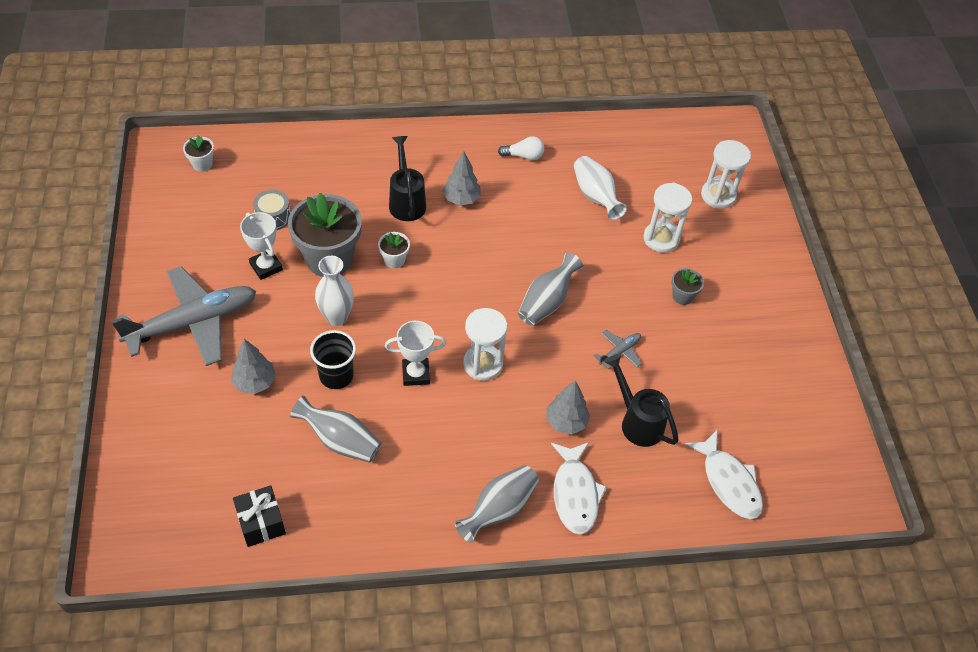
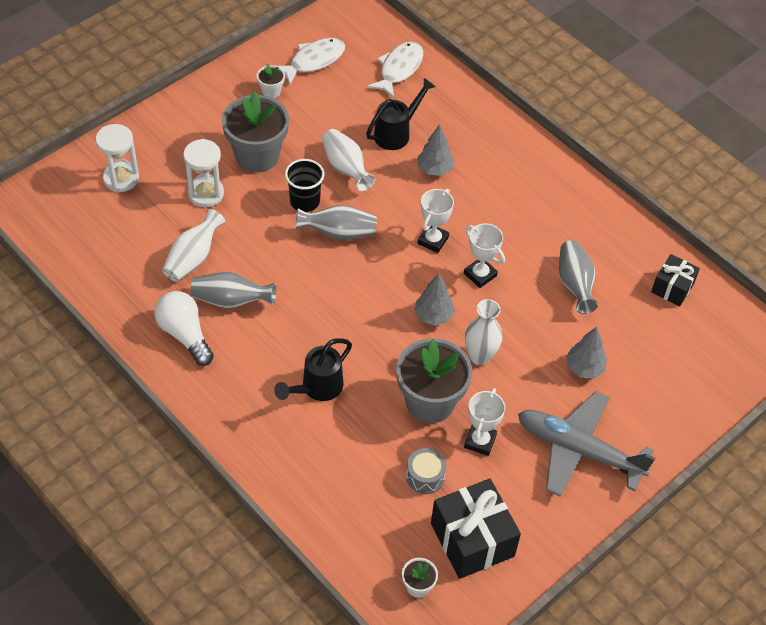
camera: 125 degrees left, 0 degrees up
(200, 212) = (472, 539): none -> black gift
(336, 376) = (529, 321): black cup -> black cup (304, 201)
(394, 260) = (389, 355): white flower pot -> white flower pot (271, 91)
(461, 199) = (279, 350): grey tree -> grey tree (433, 316)
(483, 364) = (433, 240): white hourglass -> white trophy
(499, 509) = (534, 170): grey vase -> grey vase (231, 300)
(523, 156) = (185, 334): white light bulb -> white light bulb, size x1.64
(575, 494) = (484, 138): white fish -> white fish (314, 61)
(619, 352) = (346, 168): grey plane -> white vase
(637, 421) = (397, 133): black watering can -> black watering can turned 150 degrees counterclockwise
(682, 296) = (257, 155): grey flower pot -> grey flower pot, size x2.24

